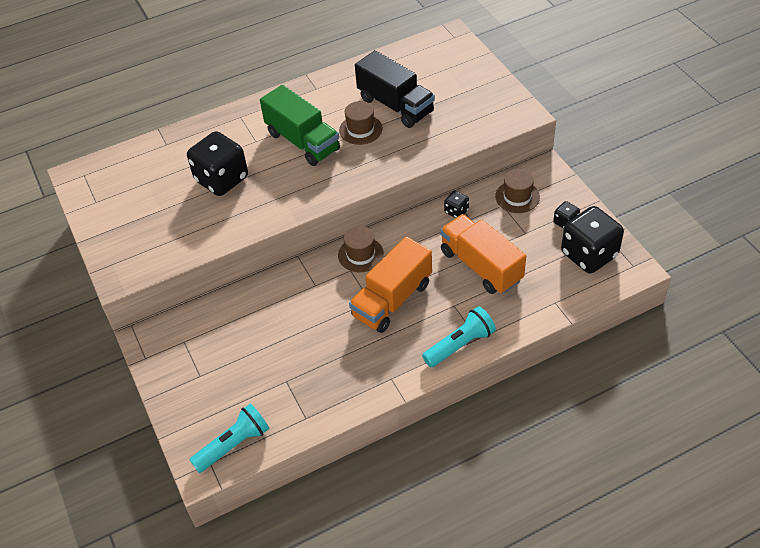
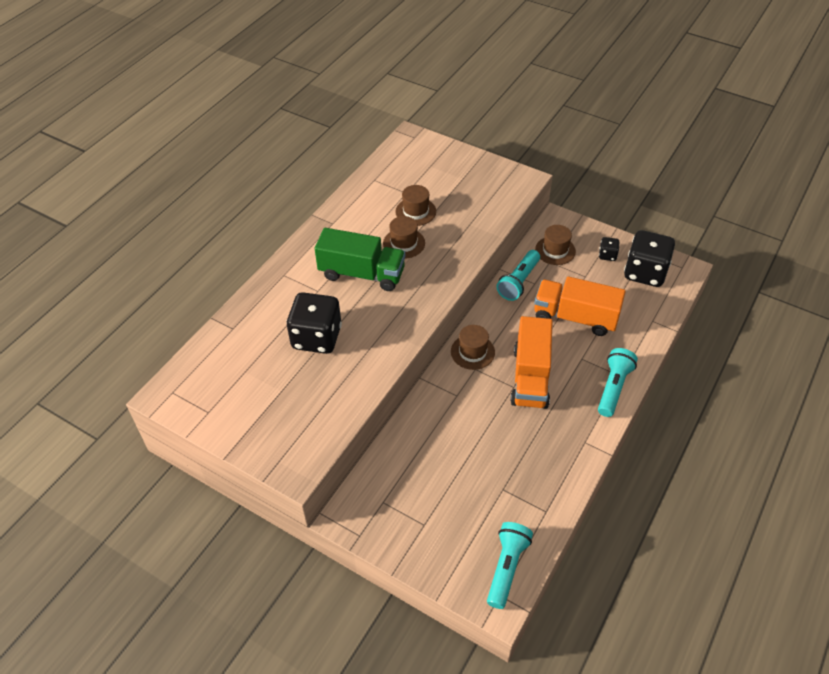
camera: 35 degrees left, 0 degrees up
(395, 105) = (415, 211): black truck -> brown hat
(456, 211) = (519, 282): black dice -> turquoise flashlight

